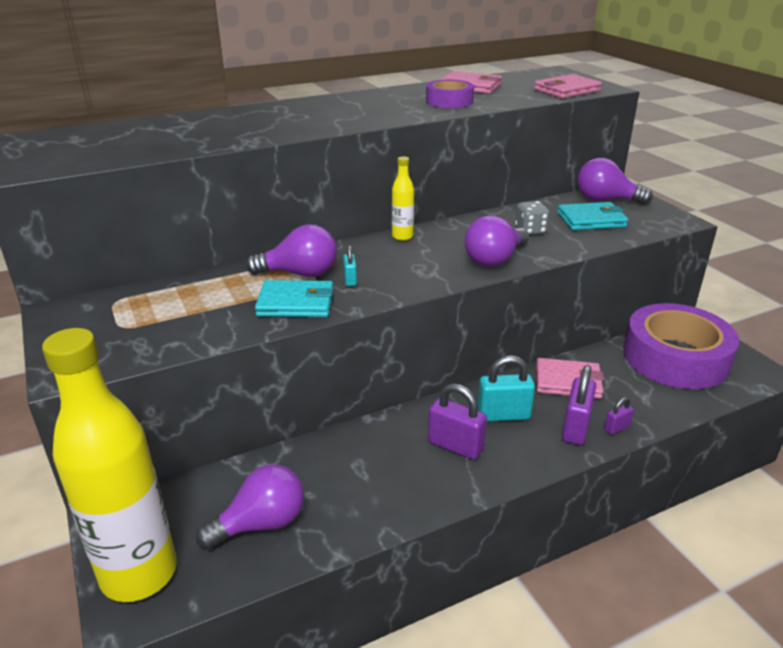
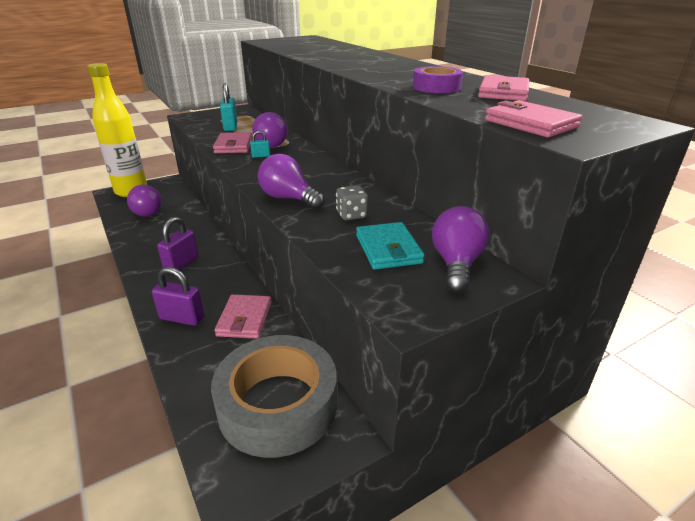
camera: 85 degrees right, 0 degrees up
(295, 303) = (233, 146): turquoise wallet -> pink wallet
(402, 236) = (330, 167): yellow bottle -> none
(503, 415) = (208, 284): turquoise padlock -> turquoise padlock (230, 127)
(616, 428) = (174, 341): purple padlock -> none
(675, 358) = (278, 404): purple tape -> grey tape

